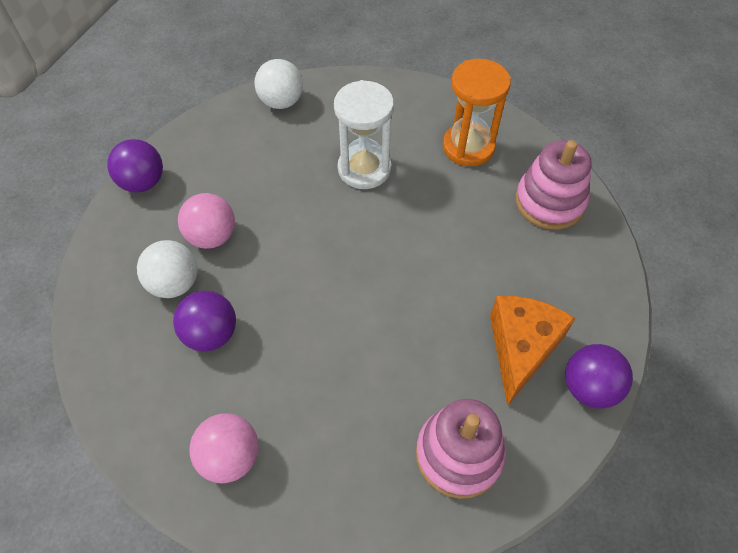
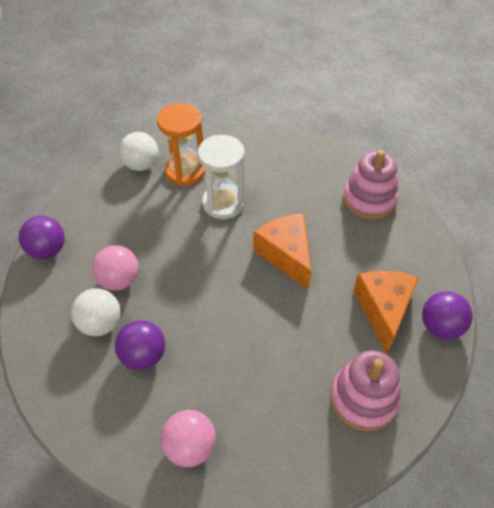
camera: 15 degrees left, 5 degrees down
(420, 250) = (286, 255): none -> orange cheese
(468, 147) = (297, 171): orange hourglass -> orange hourglass (185, 171)

